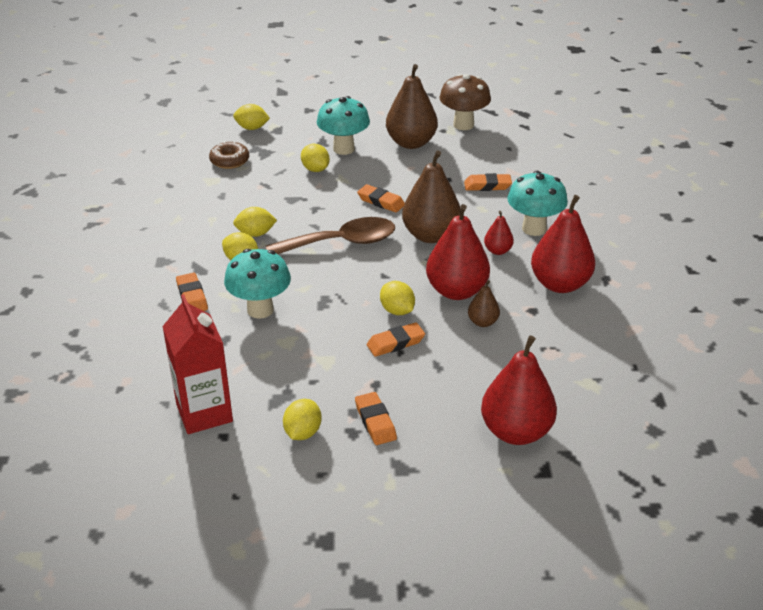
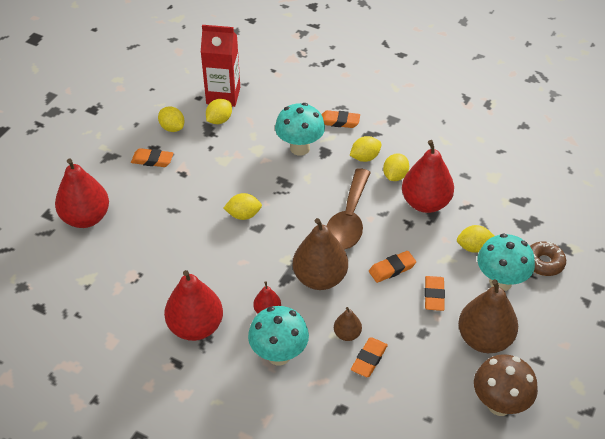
camera: 120 degrees right, 10 degrees up
(229, 161) = (521, 197): brown donut -> brown donut (544, 263)
(252, 128) = (577, 231): yellow lemon -> yellow lemon (219, 120)
(395, 343) = (211, 199): orange eraser -> orange eraser (434, 295)
(456, 291) = (238, 258): red pear -> red pear (425, 203)
(482, 322) = (193, 255): brown pear -> brown pear (347, 334)

